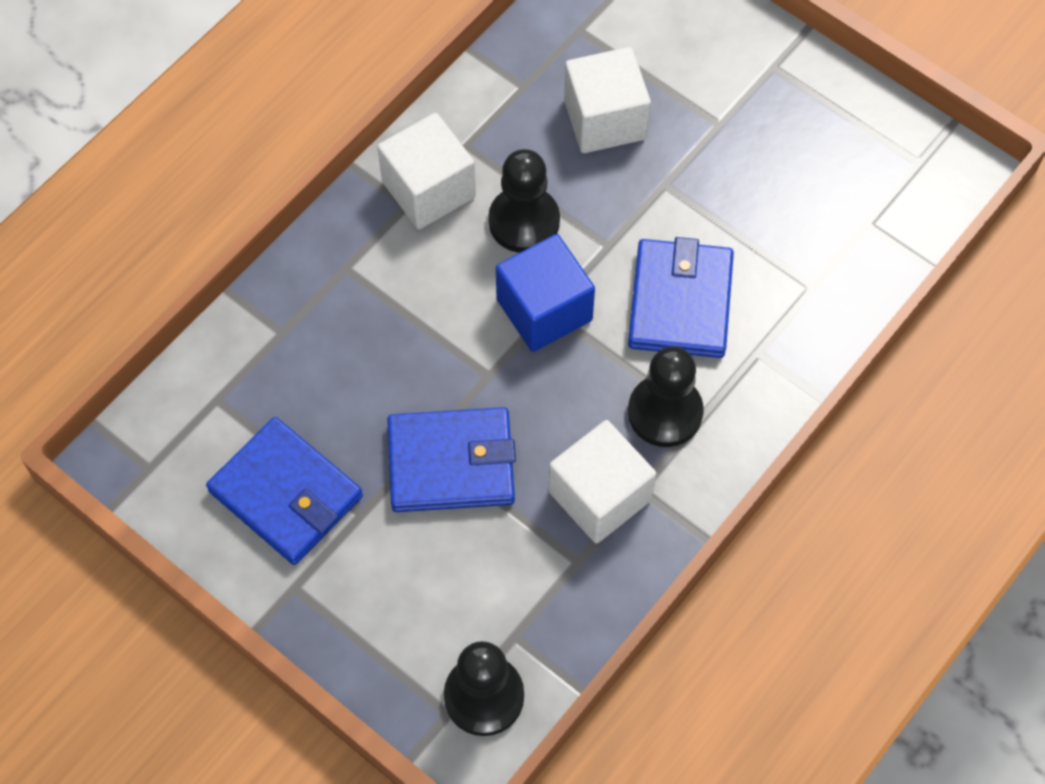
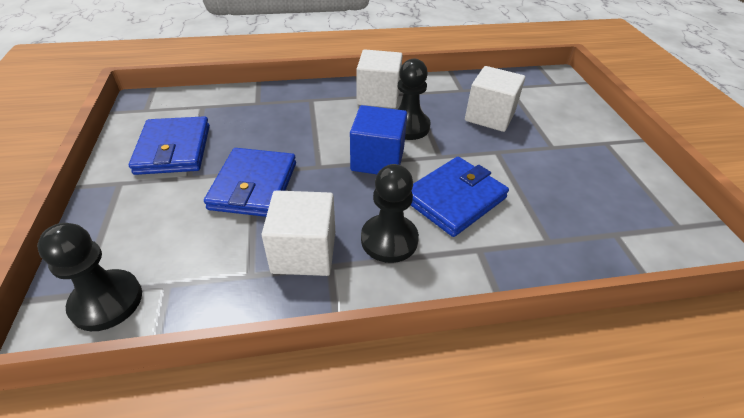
camera: 40 degrees right, 20 degrees down
(451, 463) = (254, 186): blue wallet -> blue wallet turned 60 degrees clockwise

